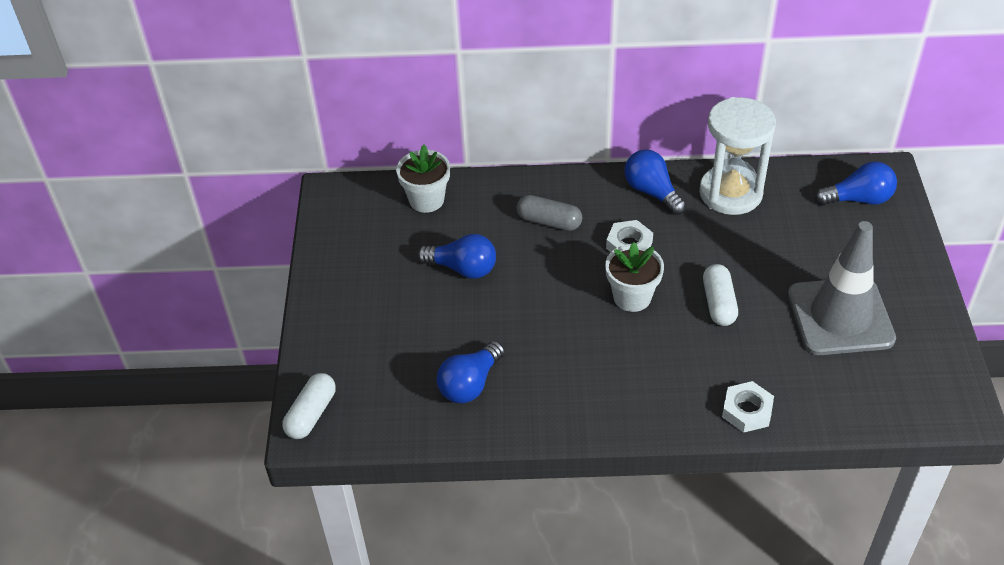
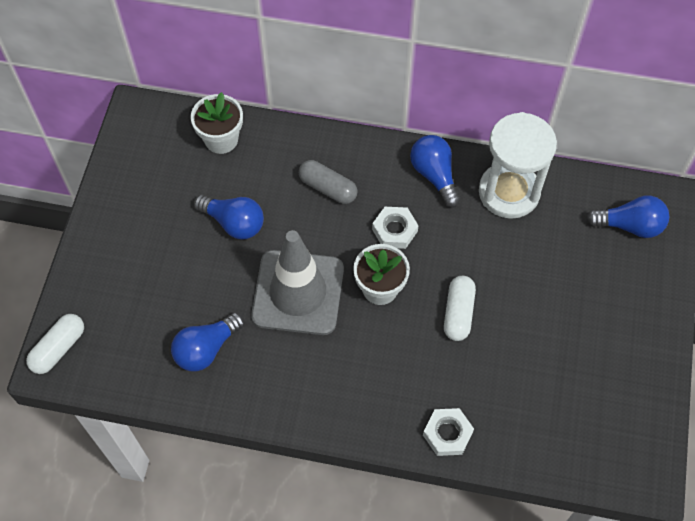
camera: 10 degrees right, 15 degrees up
(840, 317) = (567, 353): grey traffic cone -> grey traffic cone (298, 292)

